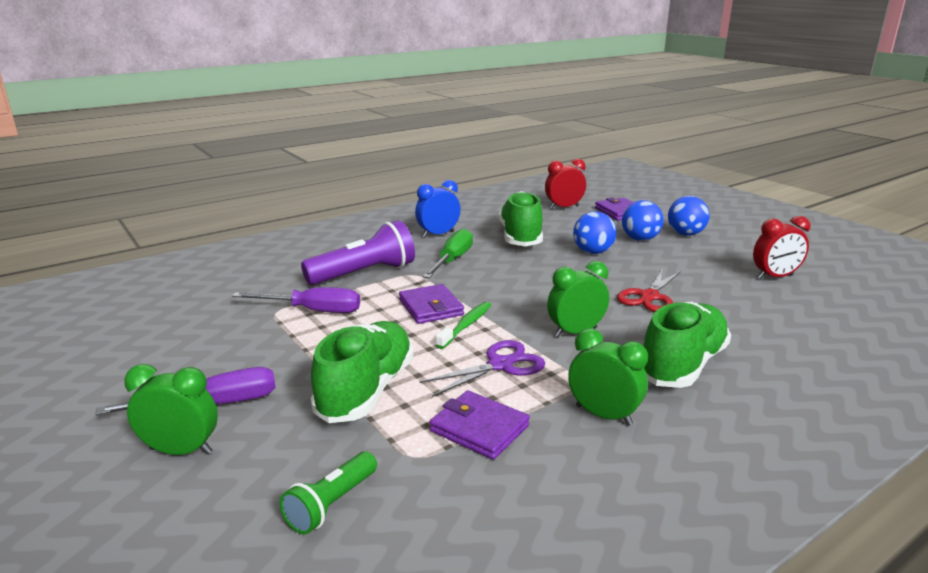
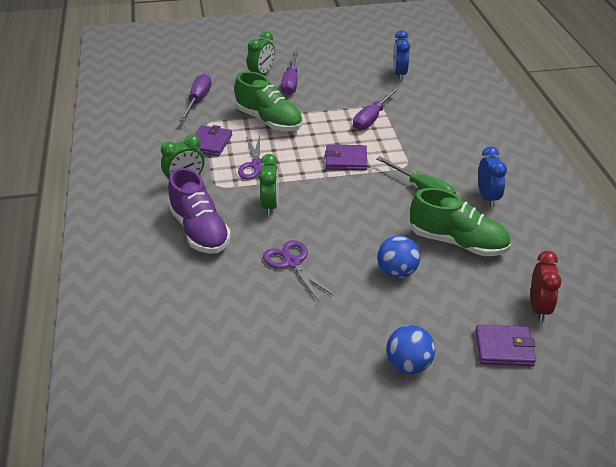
camera: 115 degrees right, 15 degrees up
(162, 315) = (399, 74): none -> blue clock
(331, 504) = (198, 100): green flashlight -> purple screwdriver
(364, 273) = (419, 146): purple flashlight -> none
(466, 325) = (311, 167): green toothbrush -> none
(479, 428) = (210, 143): purple wallet -> purple wallet turned 45 degrees counterclockwise
(640, 239) = (412, 320): blue ball -> none
(649, 296) = (292, 263): red scissors -> purple scissors
(682, 365) = (199, 231): green shoe -> purple shoe
(775, 277) = (272, 364): red clock -> none

